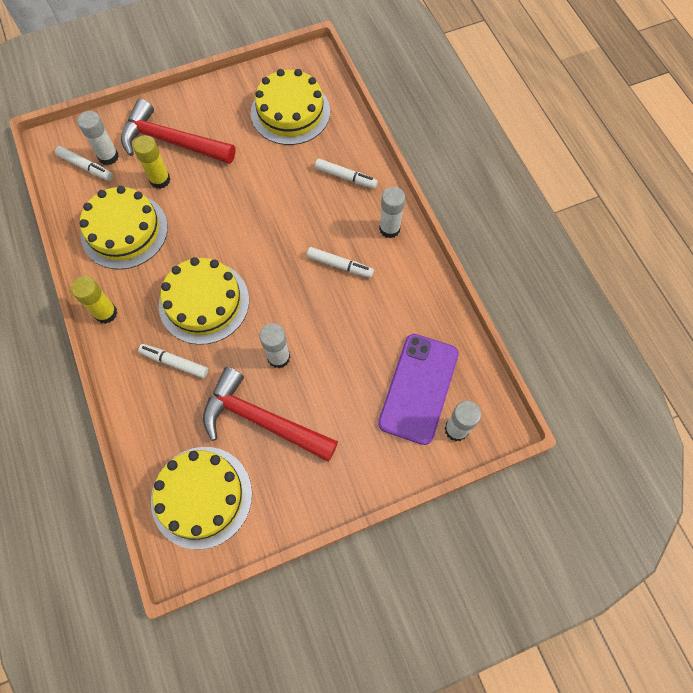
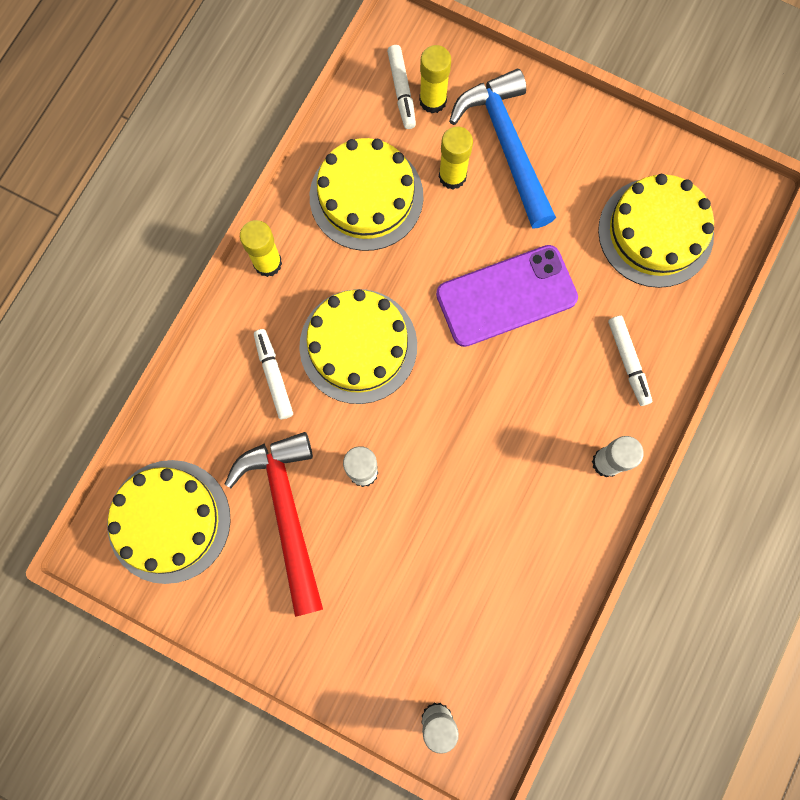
camera: 50 degrees right, 10 degrees up
(108, 156) = (433, 101): white glue stick -> yellow glue stick
(172, 142) = (506, 146): red hammer -> blue hammer
(340, 265) = (516, 446): white marker -> none
(418, 388) = (449, 643): purple phone -> purple phone (506, 296)

